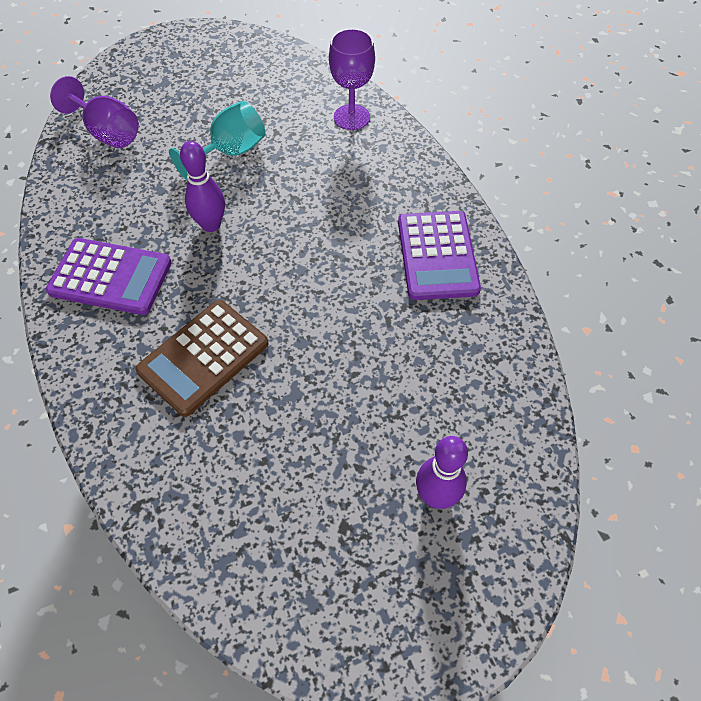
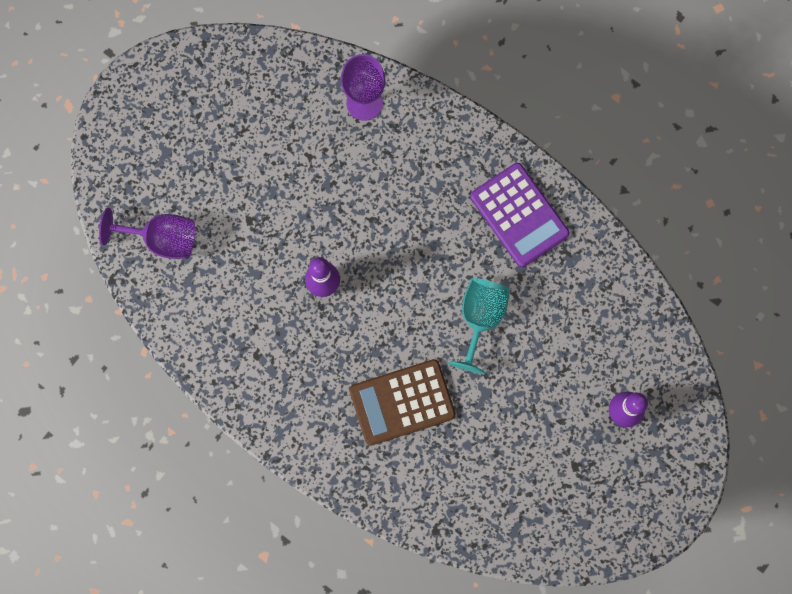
camera: 30 degrees left, 20 degrees up
(110, 277) = (282, 377): purple calculator -> none
(203, 357) = (402, 402): brown calculator -> brown calculator turned 60 degrees clockwise
(230, 153) = (286, 202): turquoise goblet -> turquoise goblet (480, 318)

